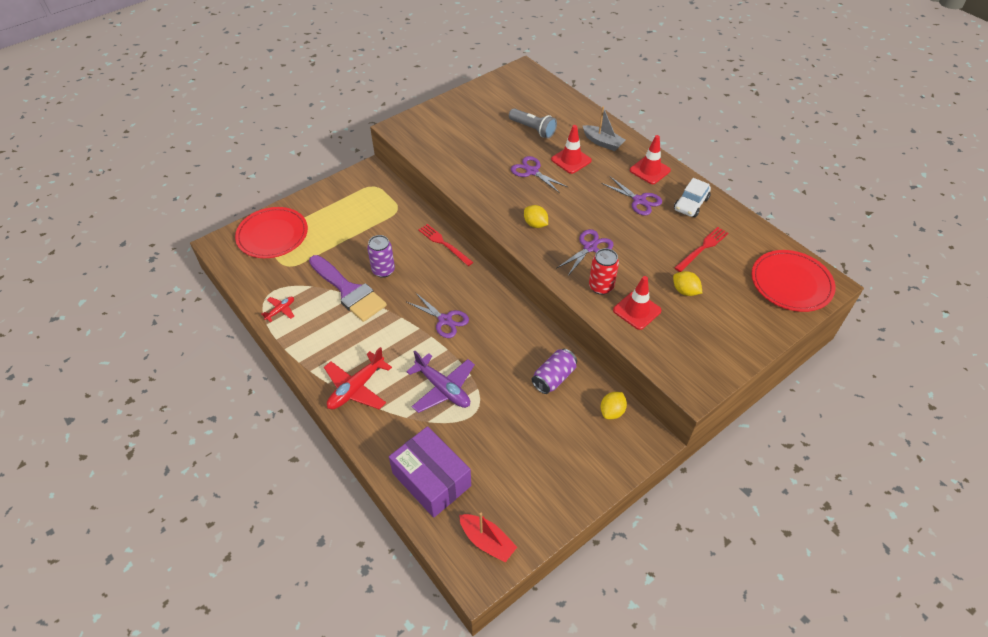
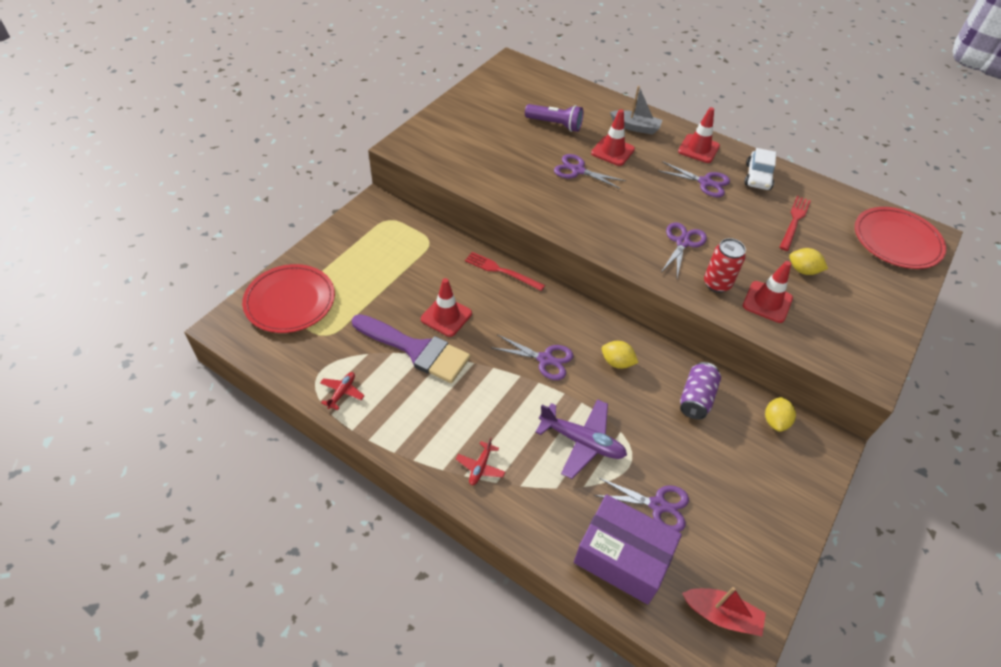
camera: 20 degrees left, 0 degrees up
(356, 388) = (480, 467): red plane -> red plane, size x0.52
(383, 270) = (446, 316): purple can -> red traffic cone
(479, 450) = (658, 505): none -> purple scissors
(533, 129) = (555, 124): grey flashlight -> purple flashlight
(535, 224) = (612, 228): yellow lemon -> yellow lemon (617, 362)

